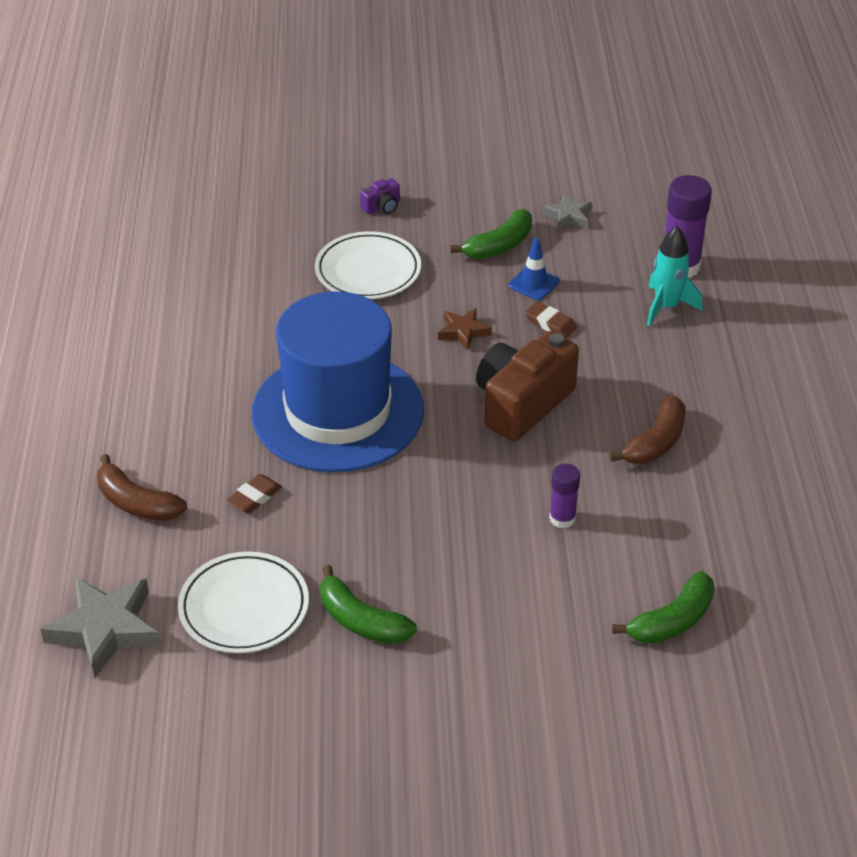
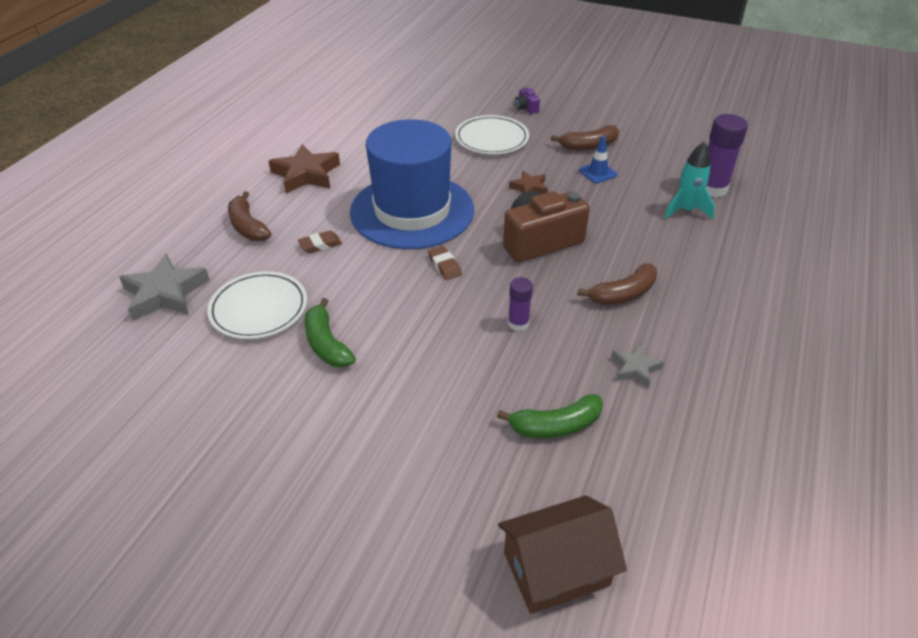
camera: 25 degrees right, 0 degrees up
(155, 401) = (306, 174): none -> brown star
(382, 207) = (526, 108): purple camera -> purple camera turned 75 degrees clockwise
(499, 245) = (588, 146): green banana -> brown banana
(550, 323) = (593, 198): brown eraser -> brown eraser (444, 265)
(568, 217) = (648, 141): grey star -> grey star (635, 368)
(755, 760) = (556, 569): none -> brown house

